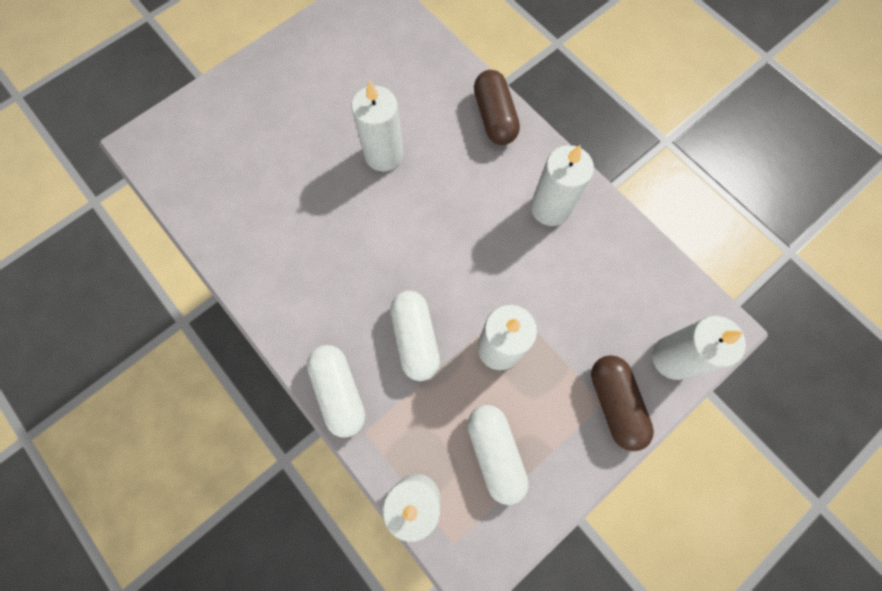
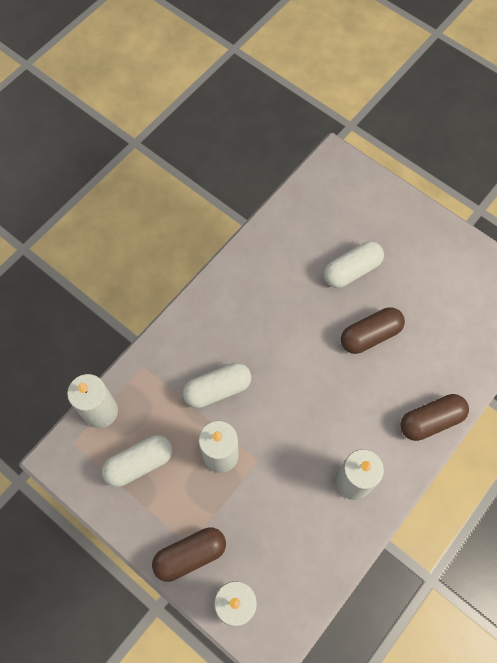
camera: 80 degrees right, 5 degrees down
(339, 392) = (169, 343): white capsule -> white capsule (352, 270)
(384, 154) = (370, 335): white candle -> brown capsule

